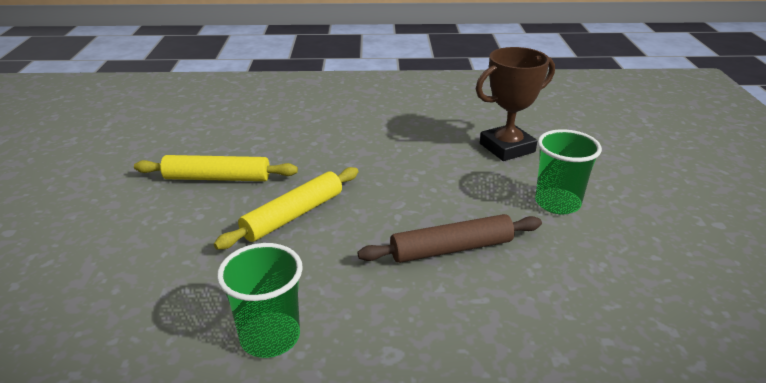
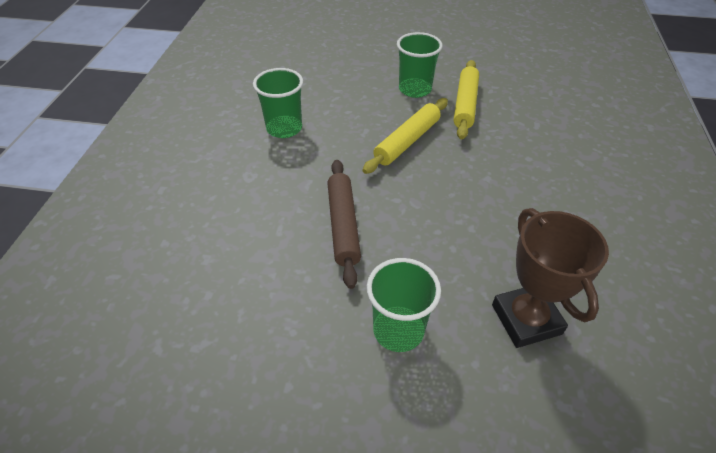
camera: 100 degrees right, 15 degrees up
(177, 216) = (415, 89): none -> green cup
(293, 215) = (407, 141): yellow rolling pin -> yellow rolling pin turned 75 degrees clockwise

